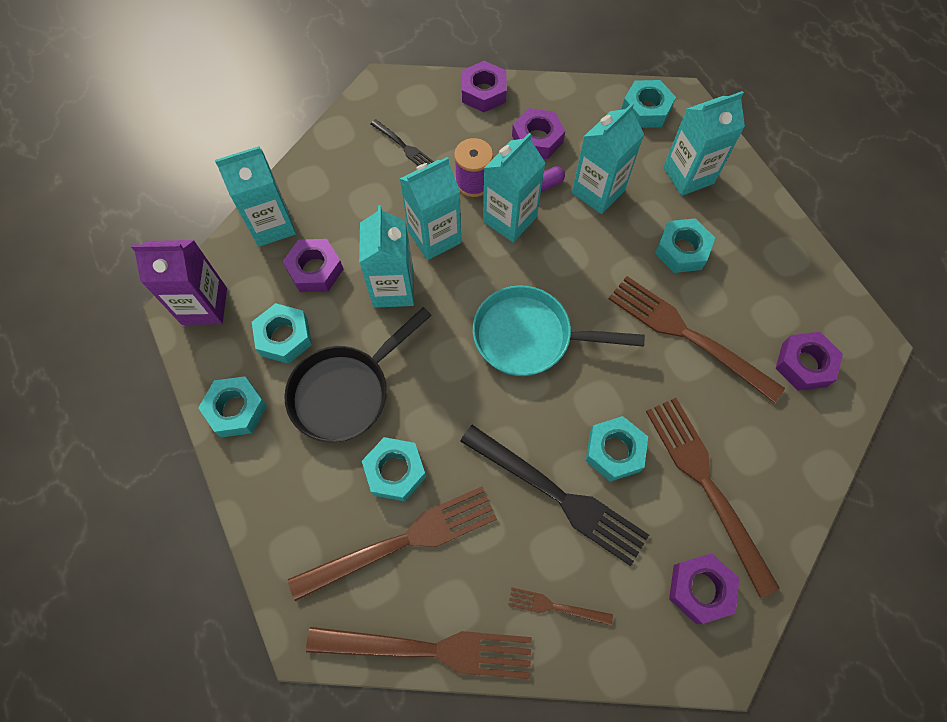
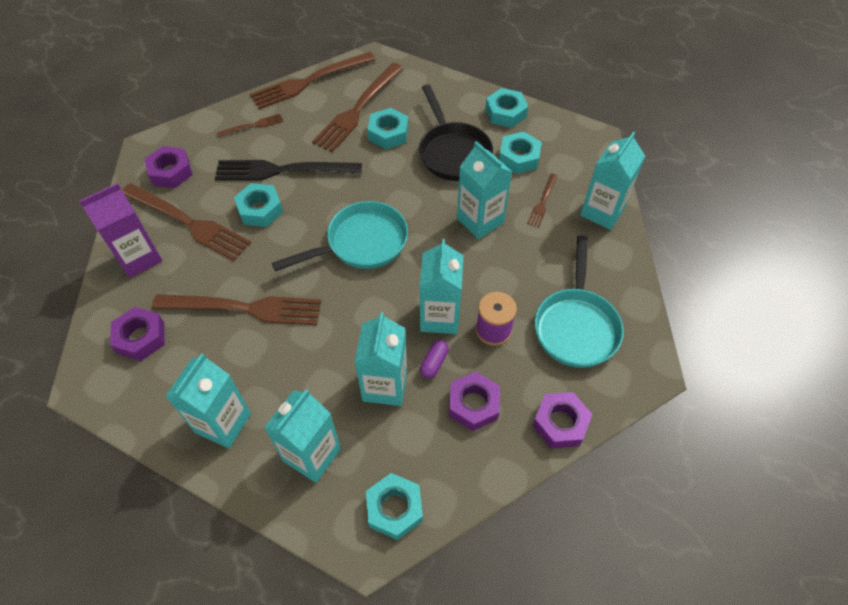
camera: 145 degrees right, 10 degrees down
(204, 306) = (584, 146): purple carton -> purple carton (139, 258)
(315, 270) = (542, 202): purple nut -> brown fork
(346, 391) = (453, 152): black pan -> black pan turned 150 degrees clockwise
(403, 146) = (576, 326): black fork -> turquoise pan
(434, 237) = (484, 270): turquoise carton -> turquoise carton (223, 423)
(682, 250) = (281, 375): turquoise nut -> none

